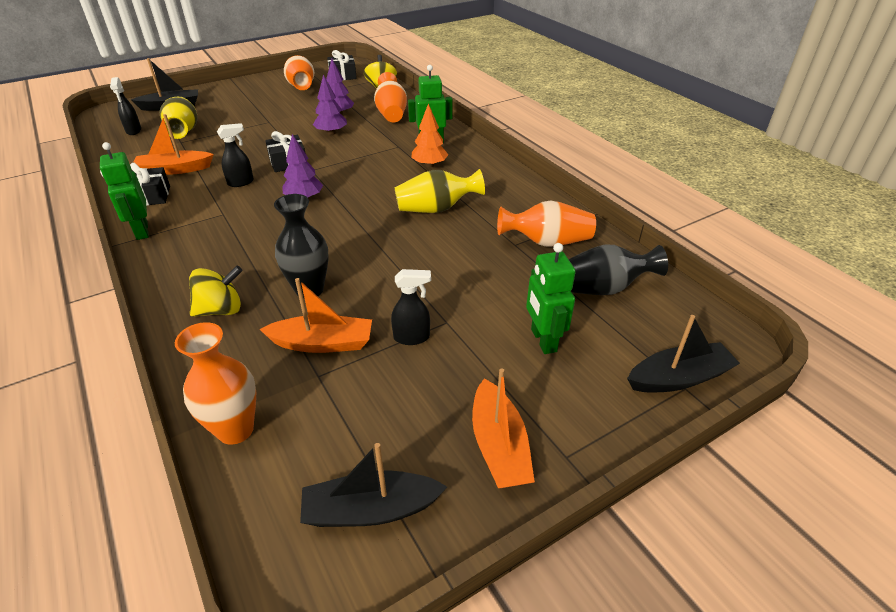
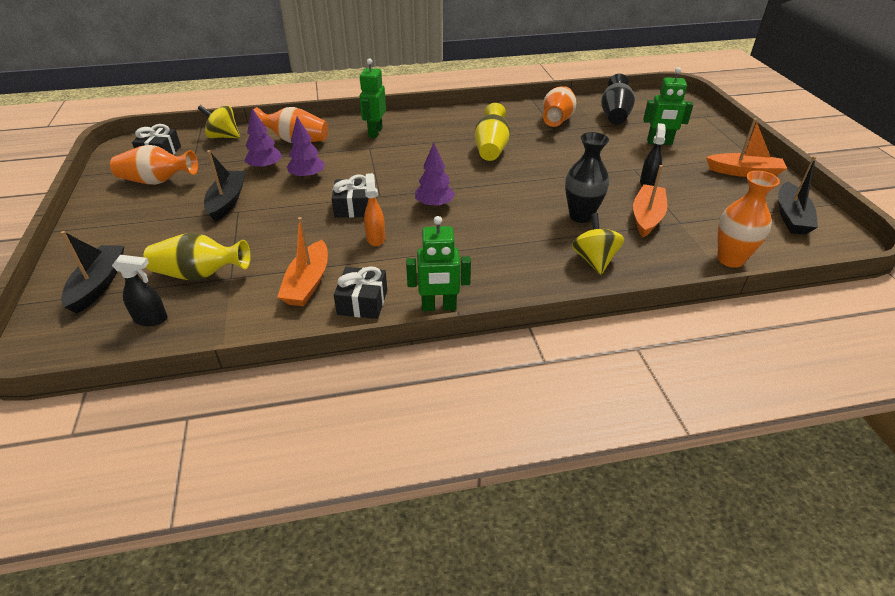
camera: 70 degrees left, 0 degrees up
(241, 182) = (375, 238): black spray bottle -> orange spray bottle
(429, 165) = (417, 140): orange tree -> none
(679, 378) = (696, 115): black boat -> black boat (227, 201)

